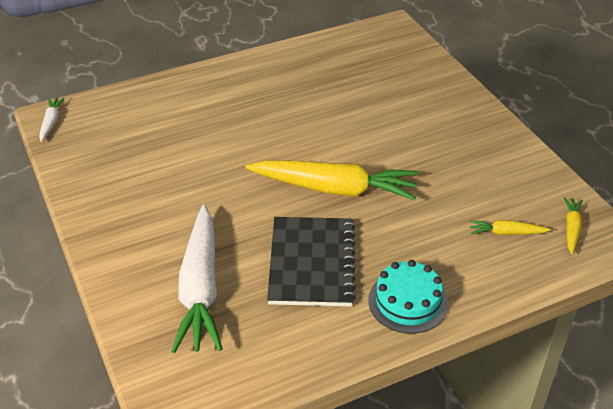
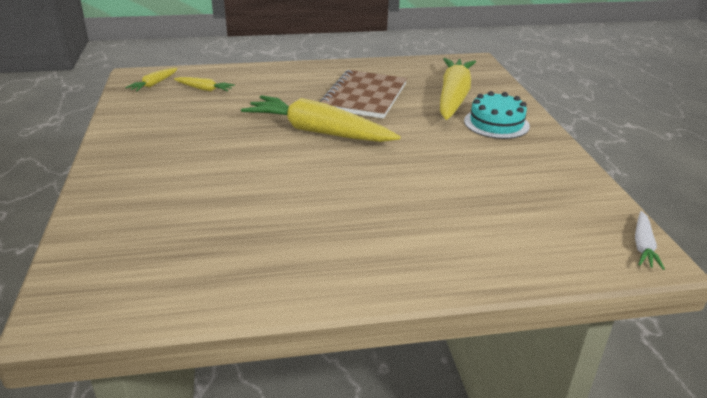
camera: 165 degrees left, 10 degrees down
(200, 288) = (453, 97): white carrot -> yellow carrot
(311, 263) = (364, 96): black notebook -> brown notebook
(407, 302) = (309, 73): turquoise cake -> turquoise cake (496, 123)

